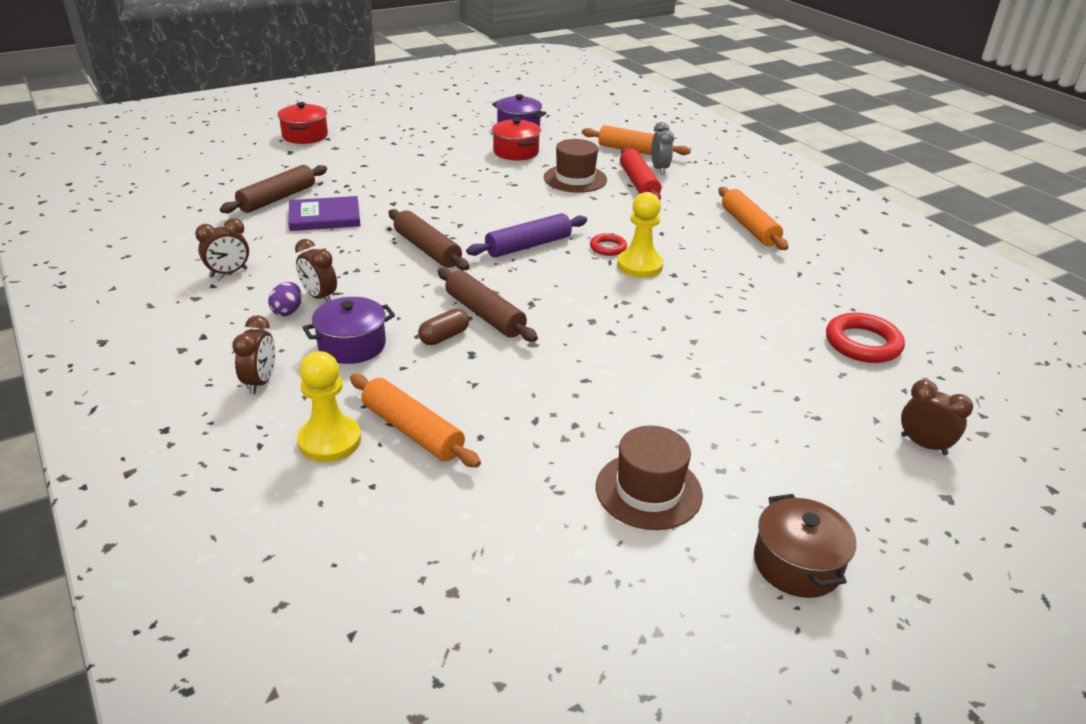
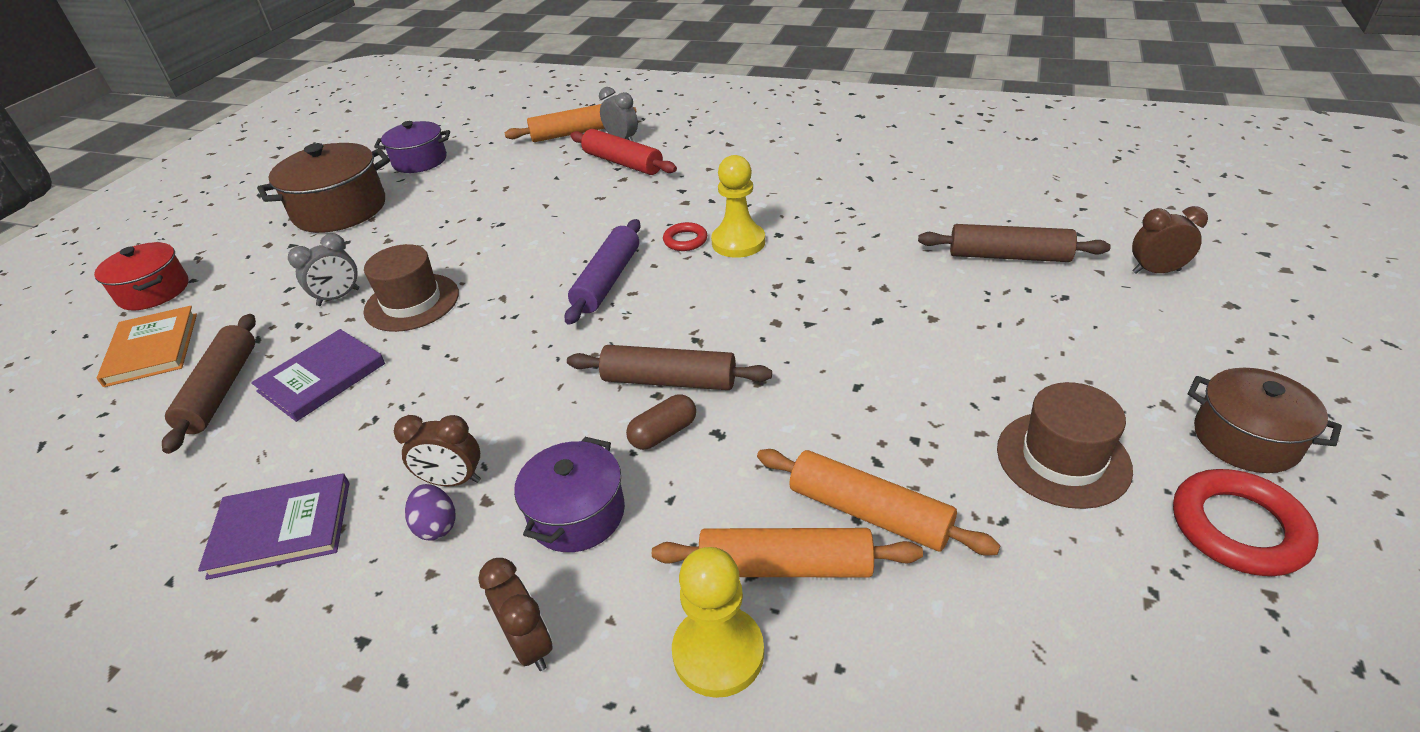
camera: 35 degrees left, 5 degrees up
(228, 273) = (281, 529): brown clock -> purple book
(273, 164) = (152, 349): none -> orange book
(381, 182) = (338, 297): none -> grey clock
(427, 249) = (505, 345): brown rolling pin -> brown rolling pin (1008, 256)
(440, 135) = (340, 210): none -> brown pot
(444, 337) = (663, 433): brown capsule -> brown capsule turned 45 degrees clockwise
(516, 152) = (454, 189): red pot -> none
(575, 179) = (556, 187): brown hat -> brown hat (412, 302)
(749, 227) = (774, 156): orange rolling pin -> orange rolling pin (868, 512)
(862, 343) = (998, 212): red ring -> red ring (1238, 528)

